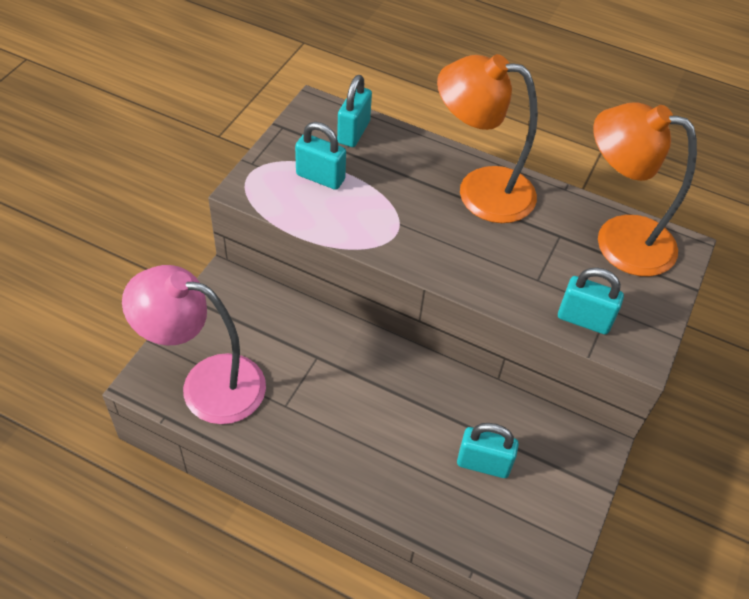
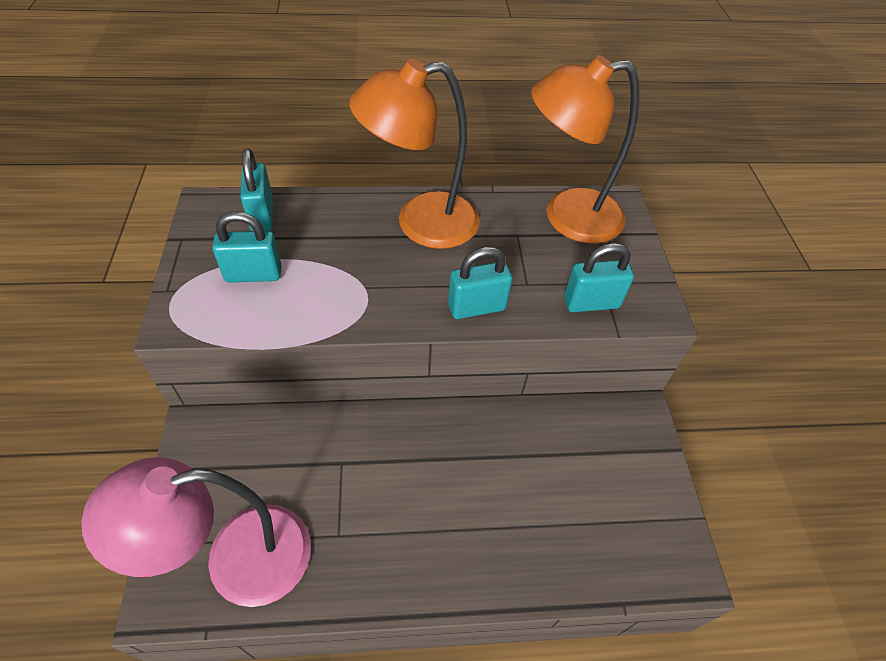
camera: 30 degrees left, 0 degrees up
(483, 464) = (563, 486): turquoise padlock -> turquoise padlock (476, 307)

